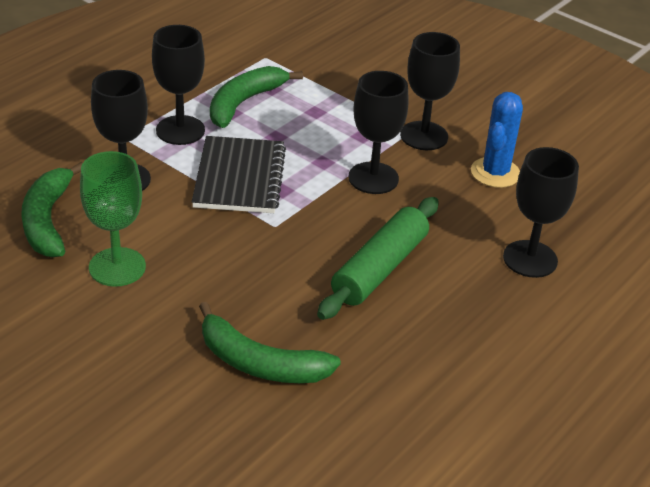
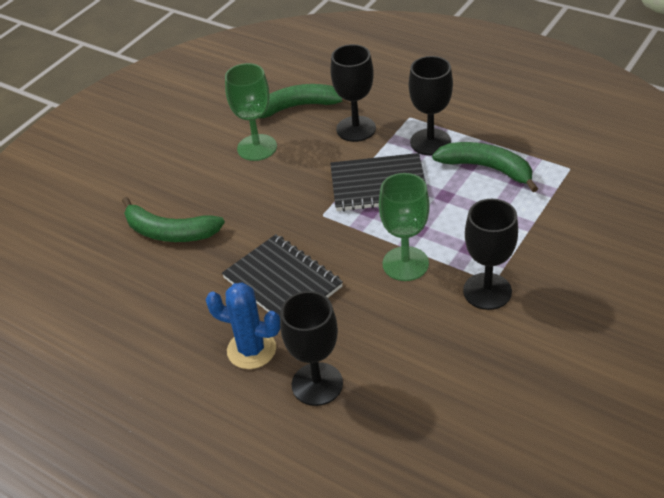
camera: 90 degrees right, 5 degrees up
(259, 363) = (169, 232): green banana -> green banana turned 90 degrees counterclockwise
(373, 178) = (405, 264): black goblet -> green goblet
(380, 269) = (282, 282): green rolling pin -> black notebook
(495, 173) = (445, 350): blue cactus -> blue cactus (251, 350)

